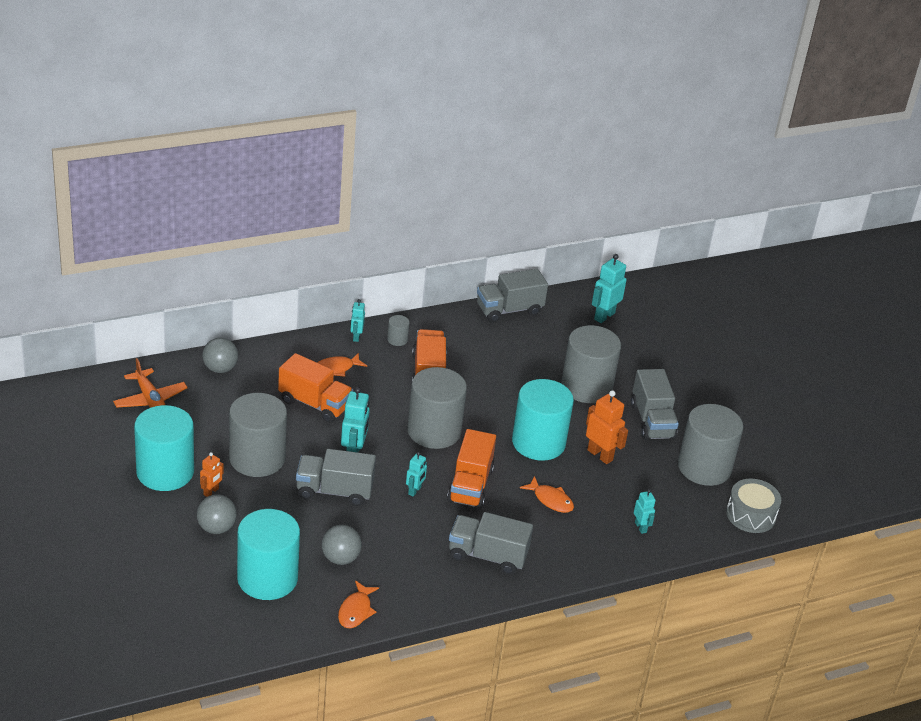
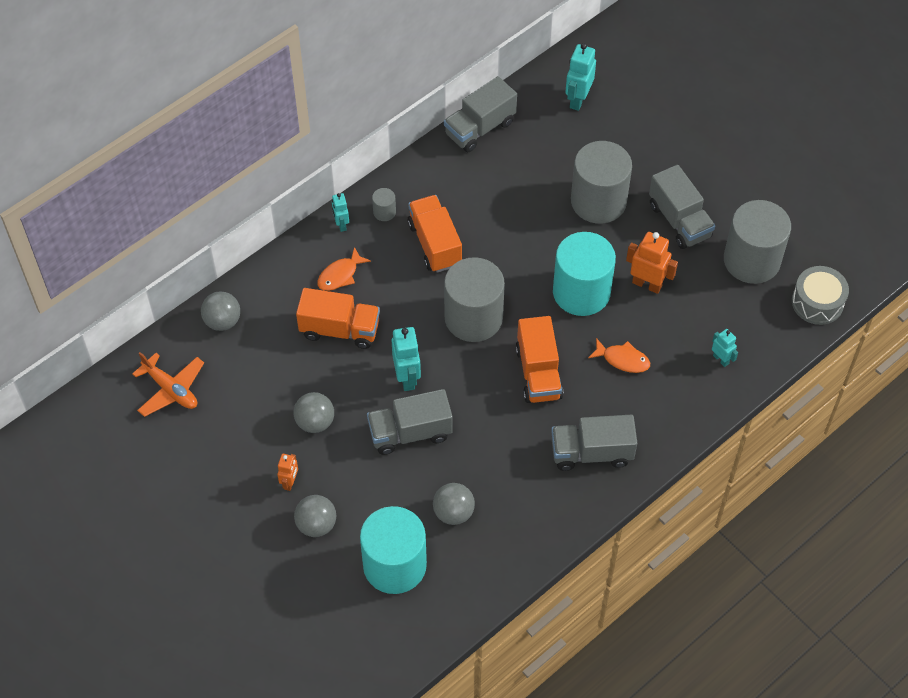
camera: 15 degrees left, 20 degrees up
(165, 472) = (232, 476): turquoise cylinder -> none
(257, 458) = (315, 422): grey cylinder -> grey ball
(356, 611) = (496, 569): orange fish -> none
(414, 491) = (488, 401): turquoise robot -> none

